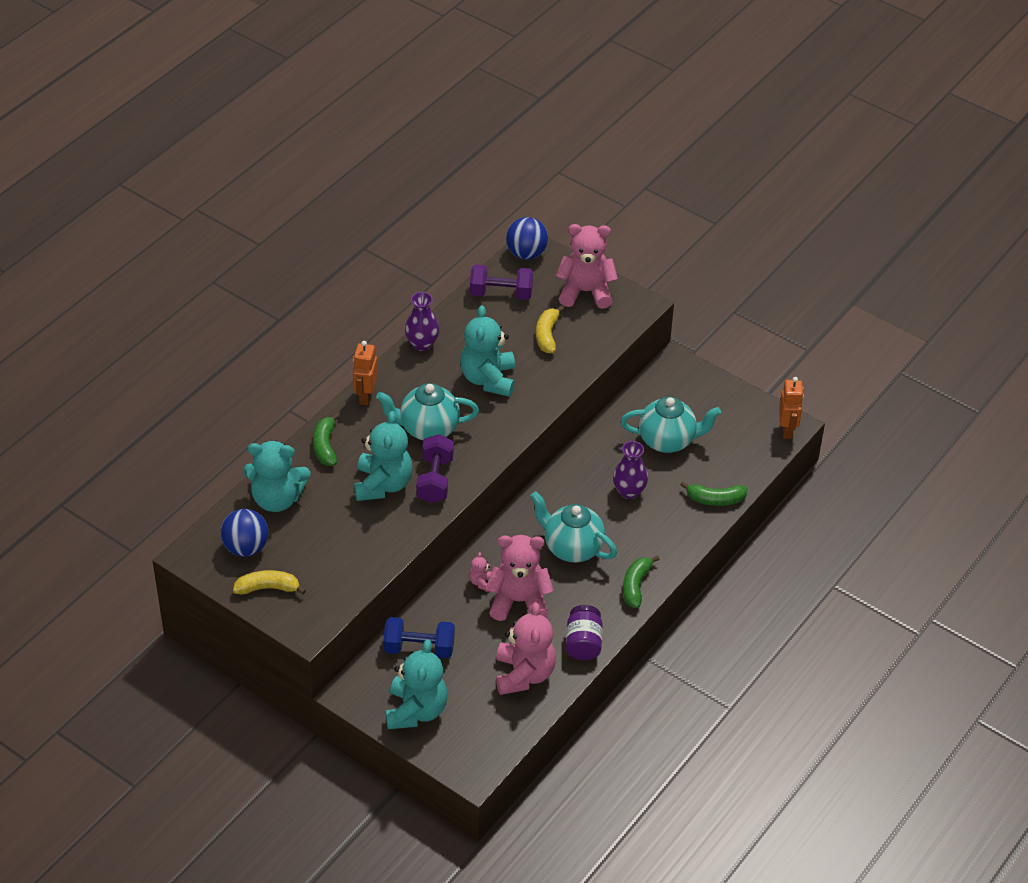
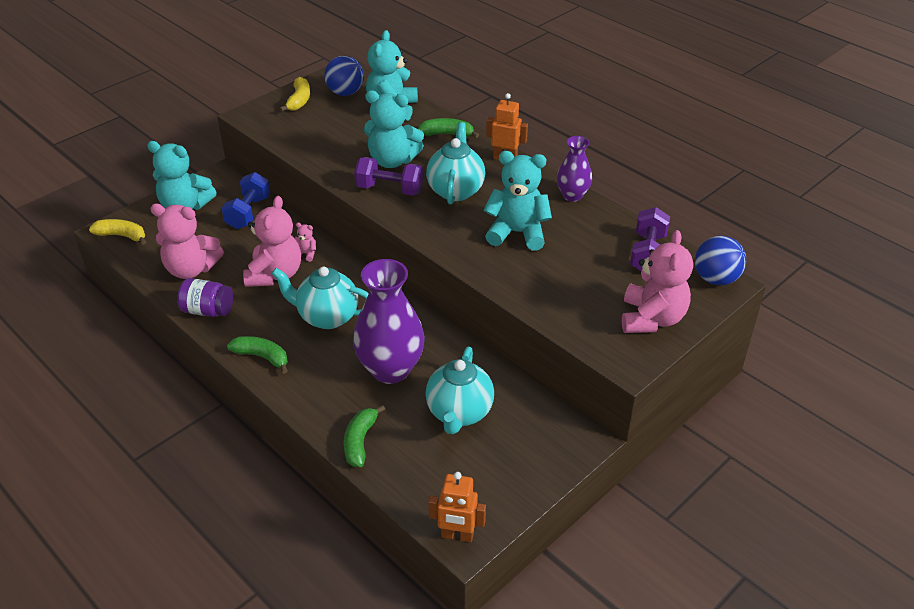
camera: 100 degrees right, 5 degrees down
(547, 335) = (580, 281): yellow banana -> yellow banana (122, 236)
(572, 548) = (327, 317): turquoise teapot -> turquoise teapot turned 120 degrees counterclockwise
(629, 491) = (390, 369): purple vase -> purple vase, size x1.79

